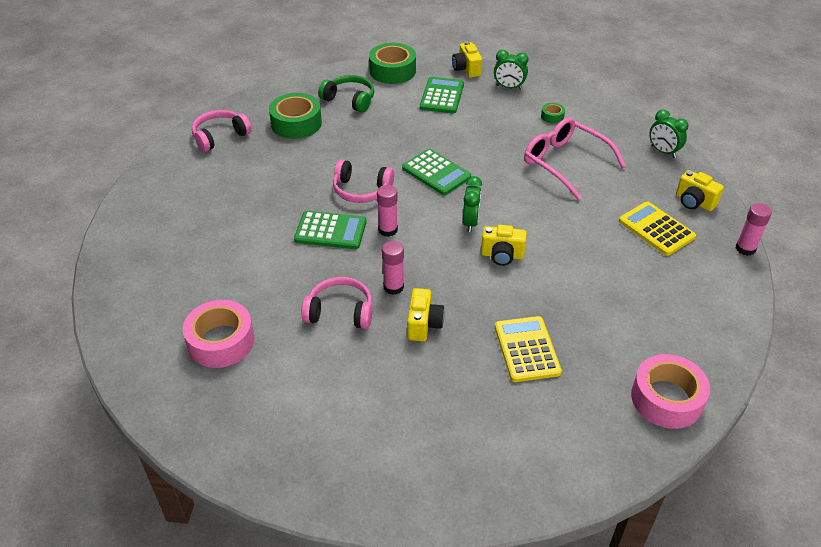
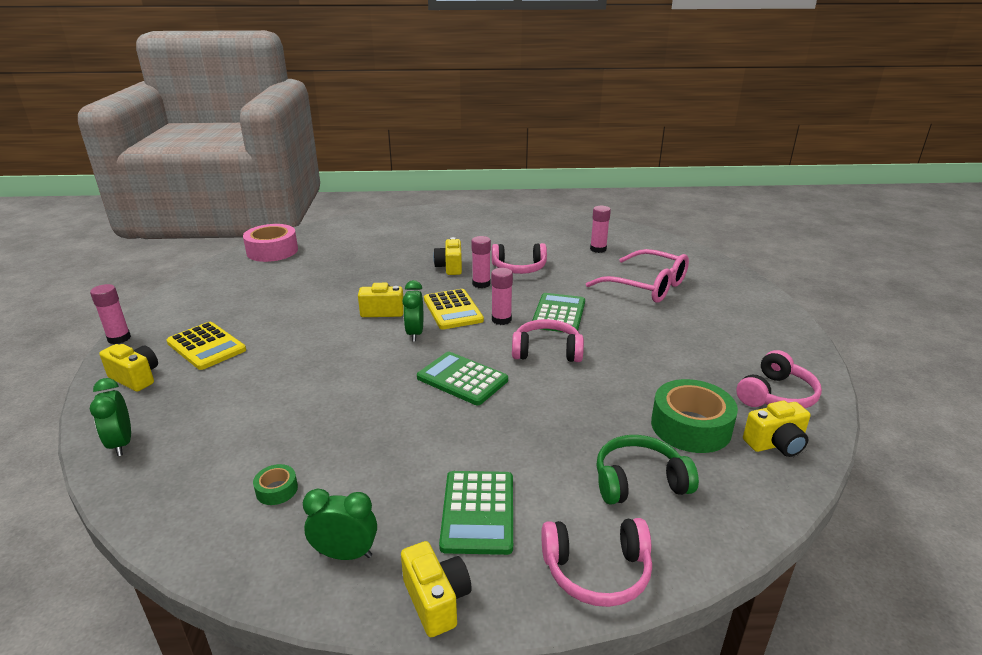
camera: 170 degrees right, 15 degrees down
(221, 341) = (598, 249): pink tape -> pink glue stick
(255, 109) = (775, 444): none -> yellow camera
(330, 231) = (559, 314): green calculator -> green calculator turned 105 degrees clockwise
(349, 100) = (639, 481): green headphones -> green headphones turned 150 degrees clockwise
(392, 71) = (597, 571): green tape -> pink headphones
(527, 349) = (368, 263): yellow calculator -> yellow calculator (453, 310)
(565, 163) = (283, 409): pink glasses -> pink glasses (646, 286)
(663, 151) = (121, 443): green clock -> green clock turned 150 degrees counterclockwise

